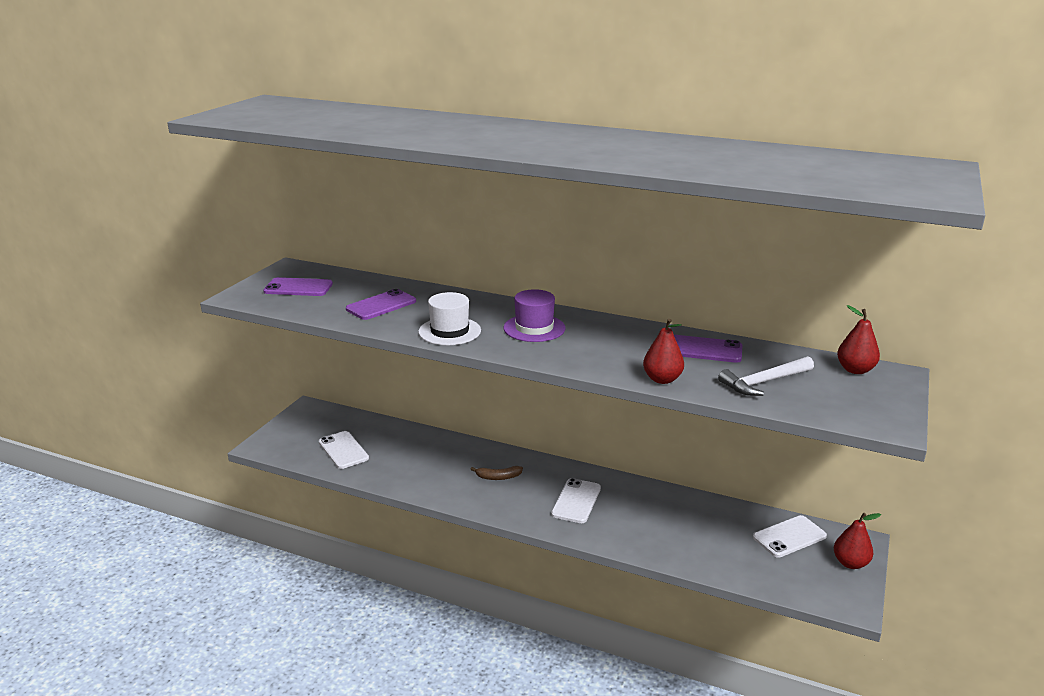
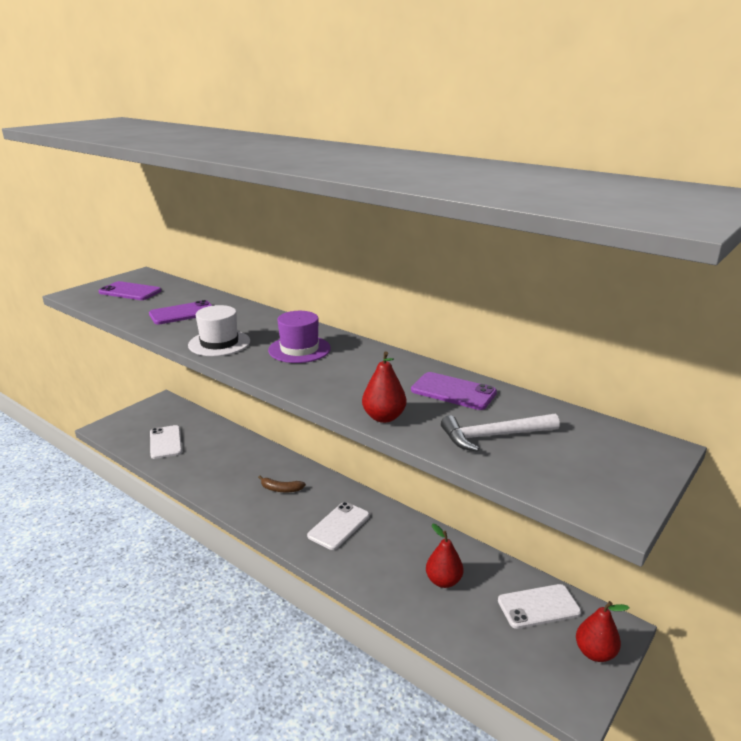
camera: 15 degrees right, 0 degrees up
(855, 370) = (611, 436): red pear -> red pear (443, 581)

